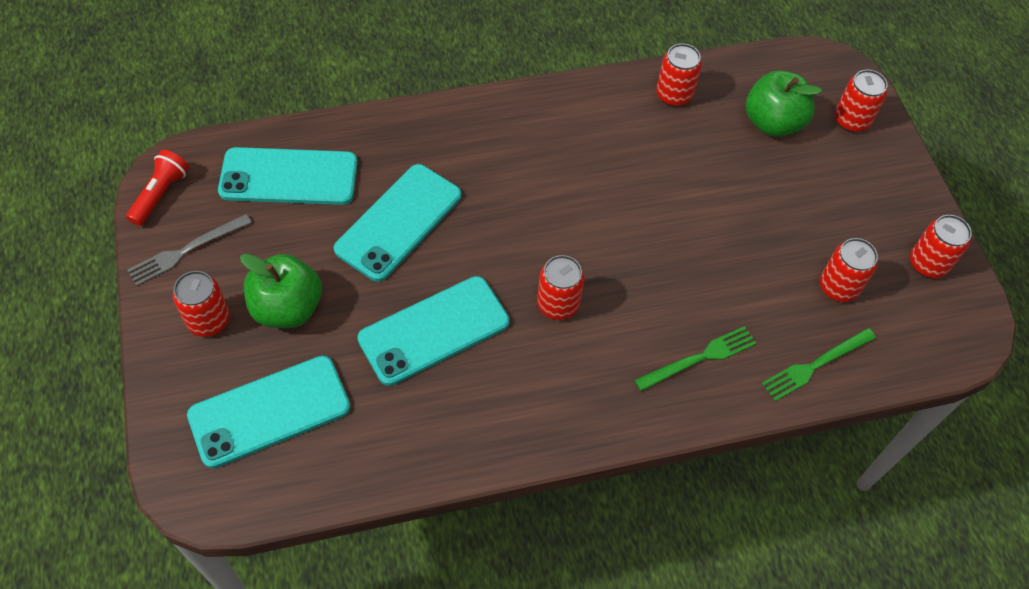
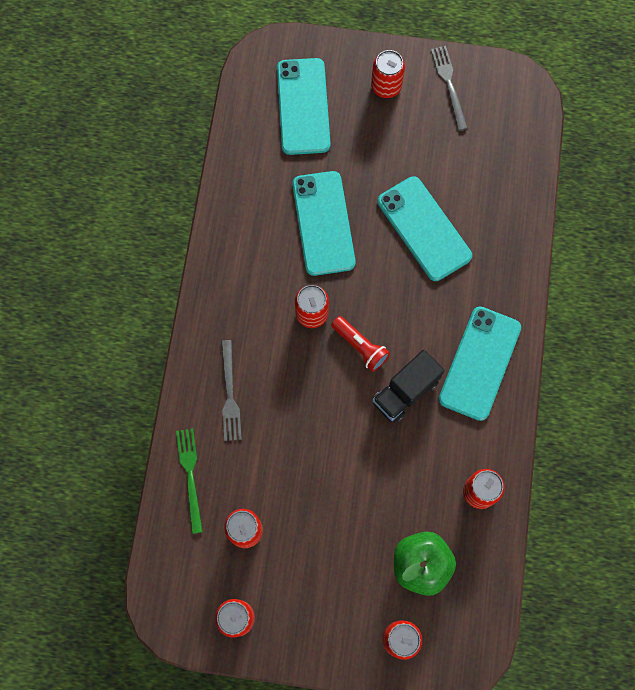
camera: 115 degrees right, 15 degrees up
(161, 194) = (505, 78): red flashlight -> red flashlight (360, 347)
(287, 308) = (377, 136): green apple -> none
(289, 177) = (492, 165): turquoise phone -> turquoise phone (479, 363)
(604, 185) = (405, 392): none -> black truck
(699, 358) = (230, 394): green fork -> grey fork

